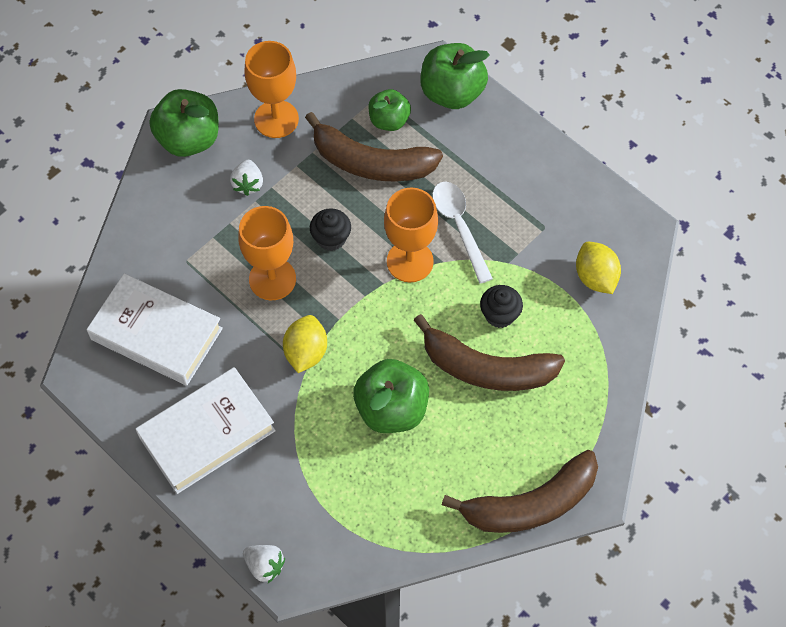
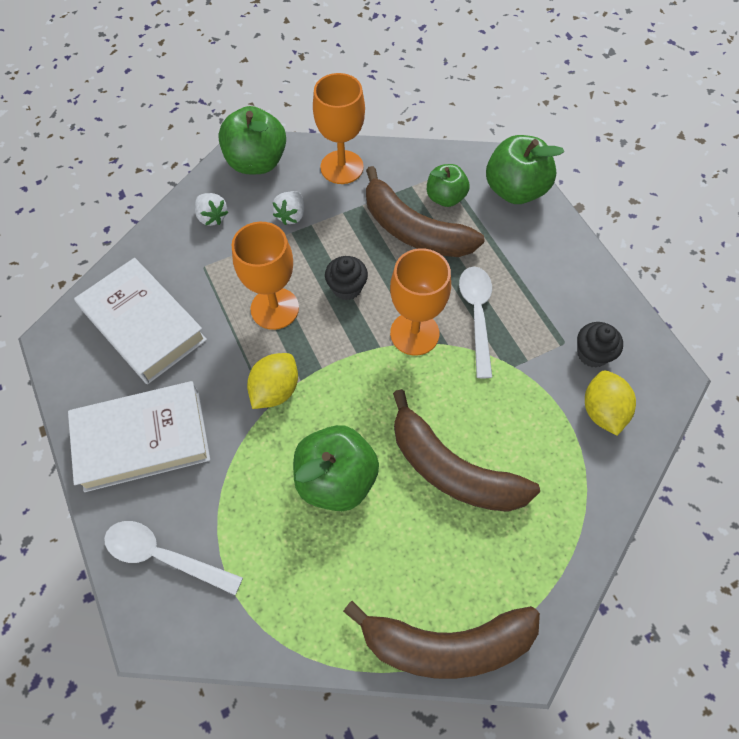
camera: 20 degrees right, 0 degrees up
(265, 566) = (132, 606): white strawberry -> white strawberry (212, 217)
(273, 519) = (164, 556): none -> white spoon
(499, 315) = (486, 417): black cupcake -> black cupcake (592, 354)

